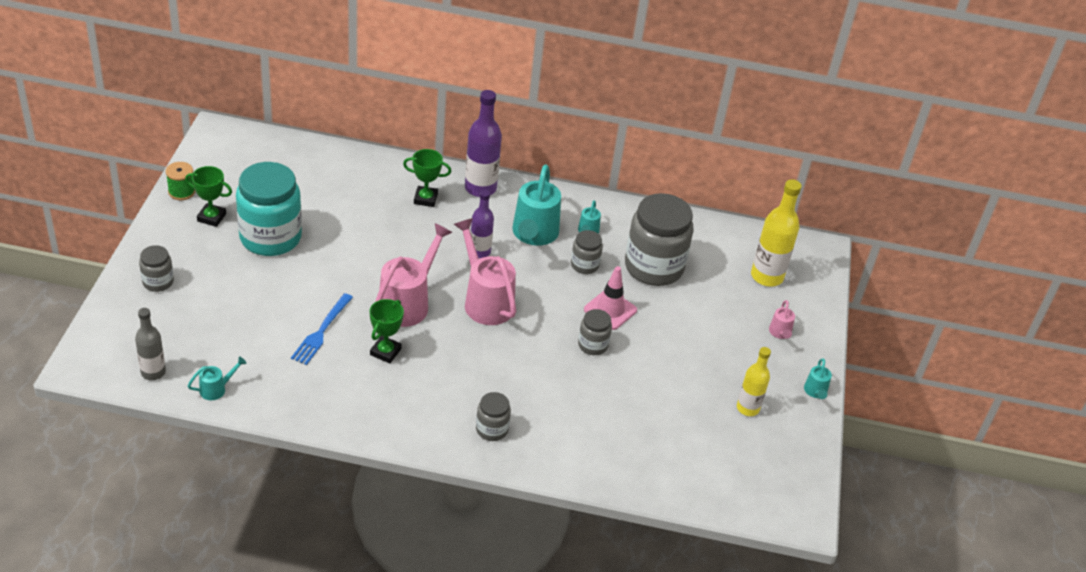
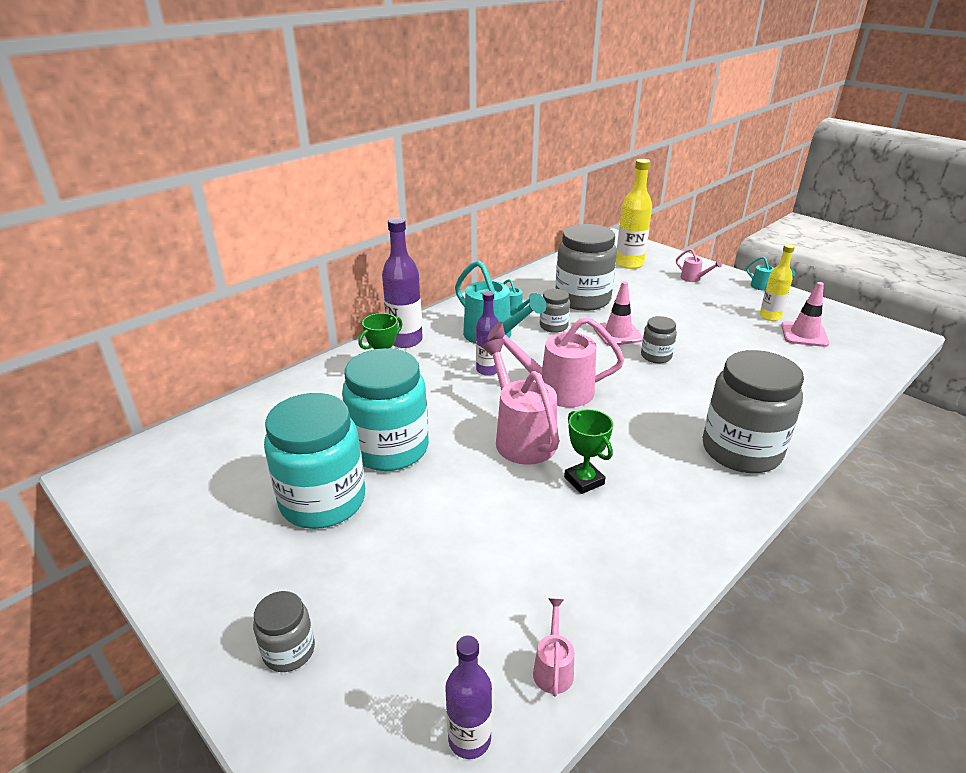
camera: 50 degrees left, 10 degrees down
(153, 372) = (469, 739): grey bottle -> purple bottle
(181, 192) = (150, 551): green spool -> none
(211, 217) = (230, 540): green trophy -> none
(216, 389) = (553, 667): turquoise watering can -> pink watering can
(321, 332) = (516, 519): blue fork -> none
(342, 243) = (390, 448): none -> turquoise jar
(492, 429) = (741, 450): grey jar -> grey jar, size x2.09
(731, 440) = (804, 334): none -> pink traffic cone

